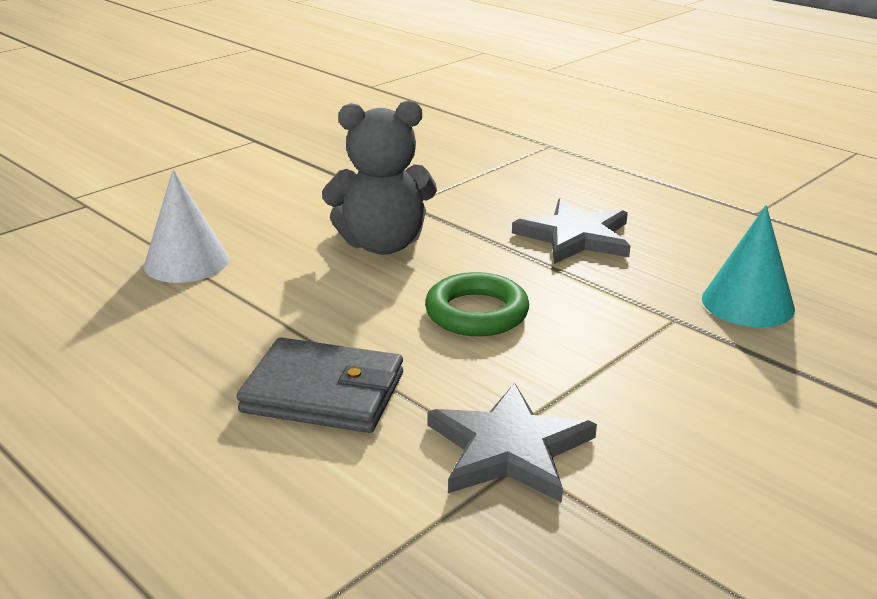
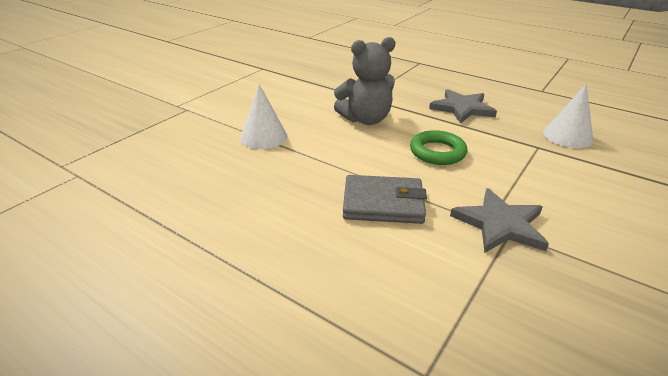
camera: 10 degrees left, 5 degrees up
(747, 303) = (568, 136): turquoise cone -> white cone

